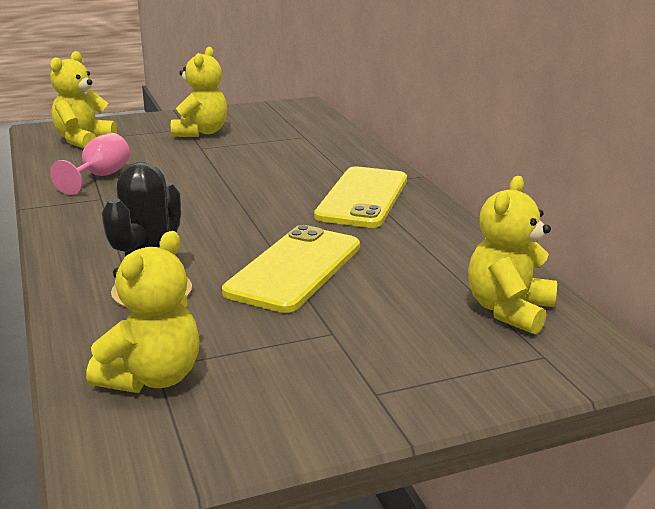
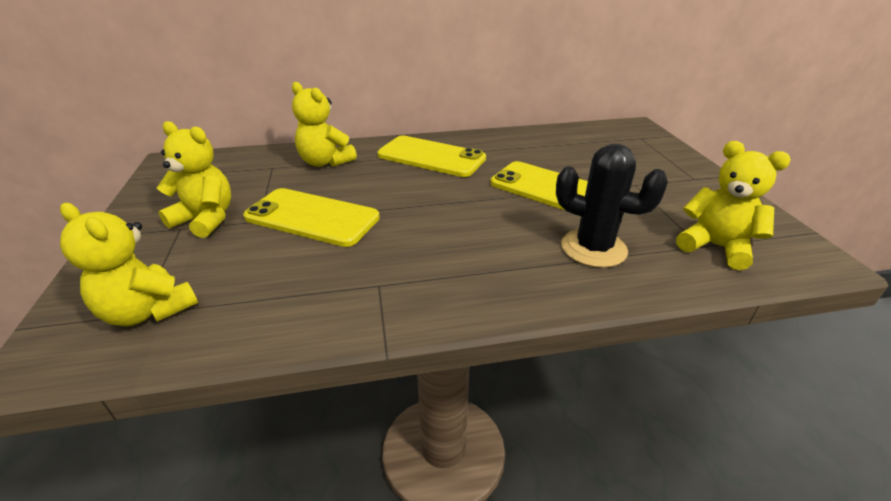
camera: 80 degrees left, 10 degrees up
(100, 177) = (309, 288): pink goblet -> none
(208, 163) = (312, 217): none -> yellow phone
(508, 310) = (597, 138): yellow teddy bear -> yellow teddy bear (325, 162)

